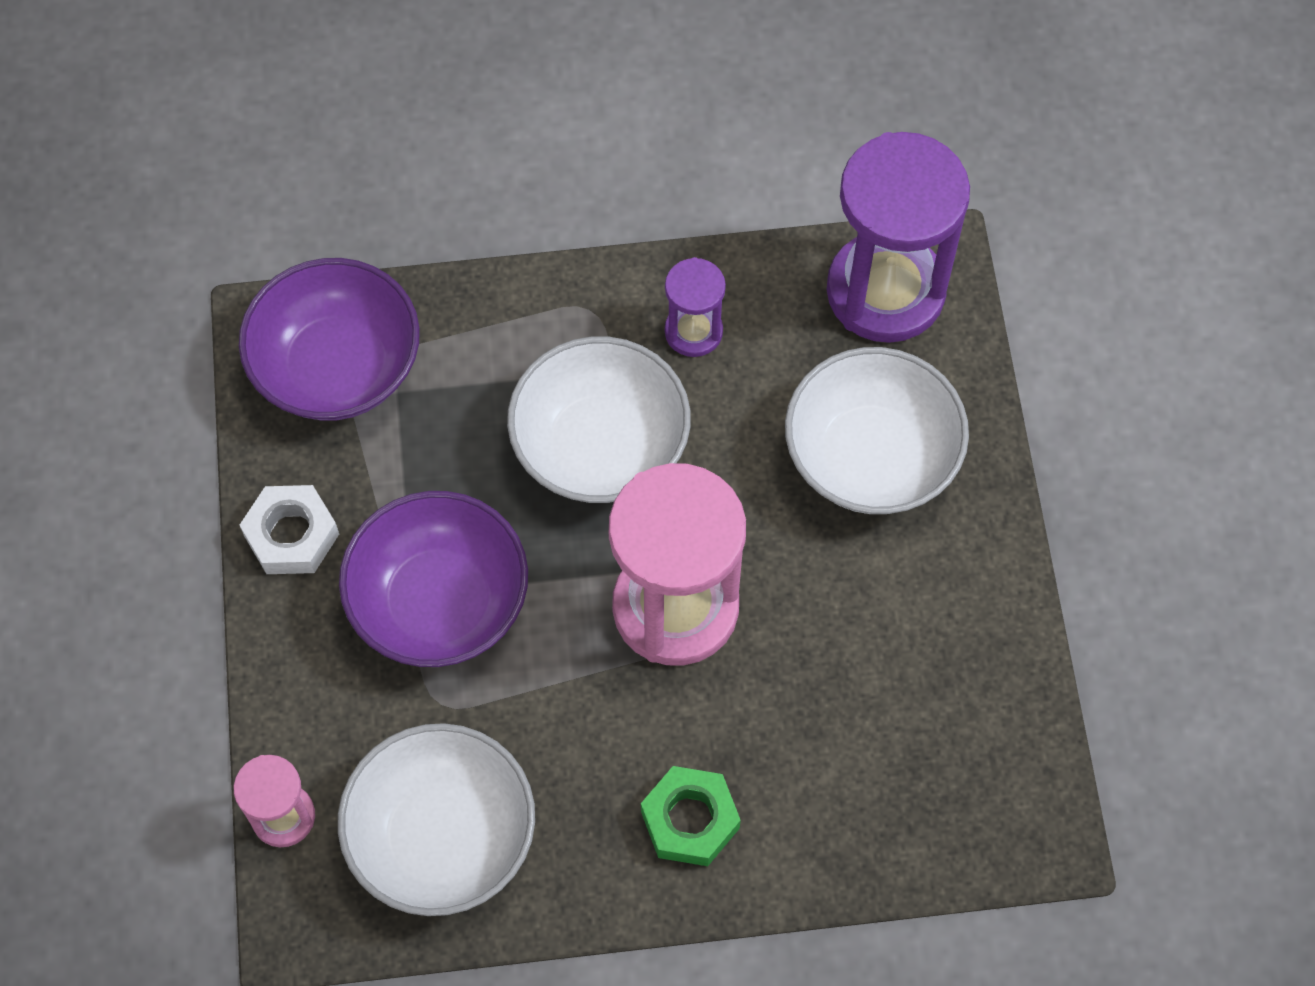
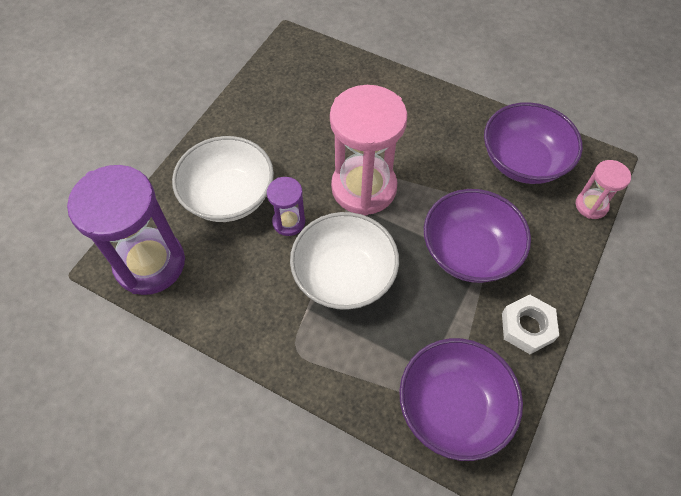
camera: 145 degrees left, 5 degrees down
(442, 837) = (523, 161): white bowl -> purple bowl
(690, 820) = (417, 114): green nut -> none
(693, 331) = (255, 303): purple hourglass -> purple hourglass (289, 222)

